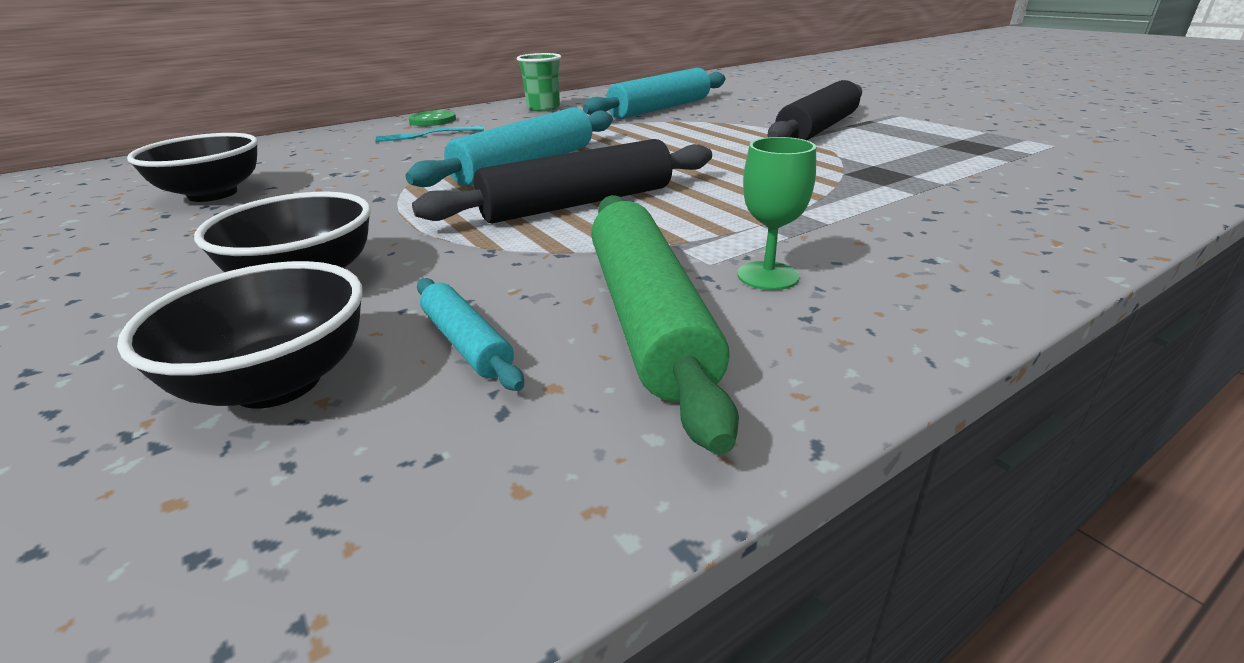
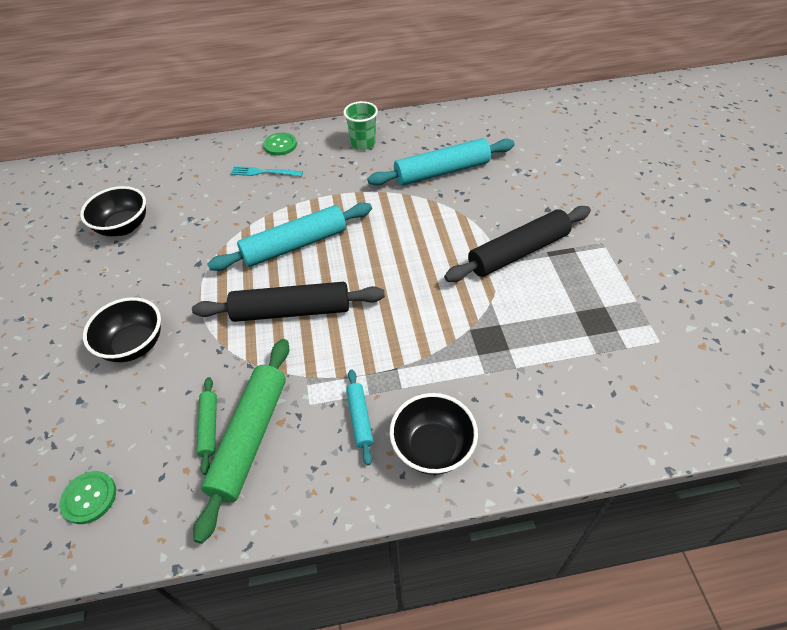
camera: 25 degrees right, 20 degrees up
(278, 383) = (98, 424): black bowl -> black bowl (432, 447)
(320, 502) = (89, 498): none -> green button
(467, 343) = (172, 426): turquoise rolling pin -> turquoise rolling pin (360, 419)
(550, 325) = (209, 427): none -> green rolling pin
(768, 276) = (326, 427): green goblet -> none

